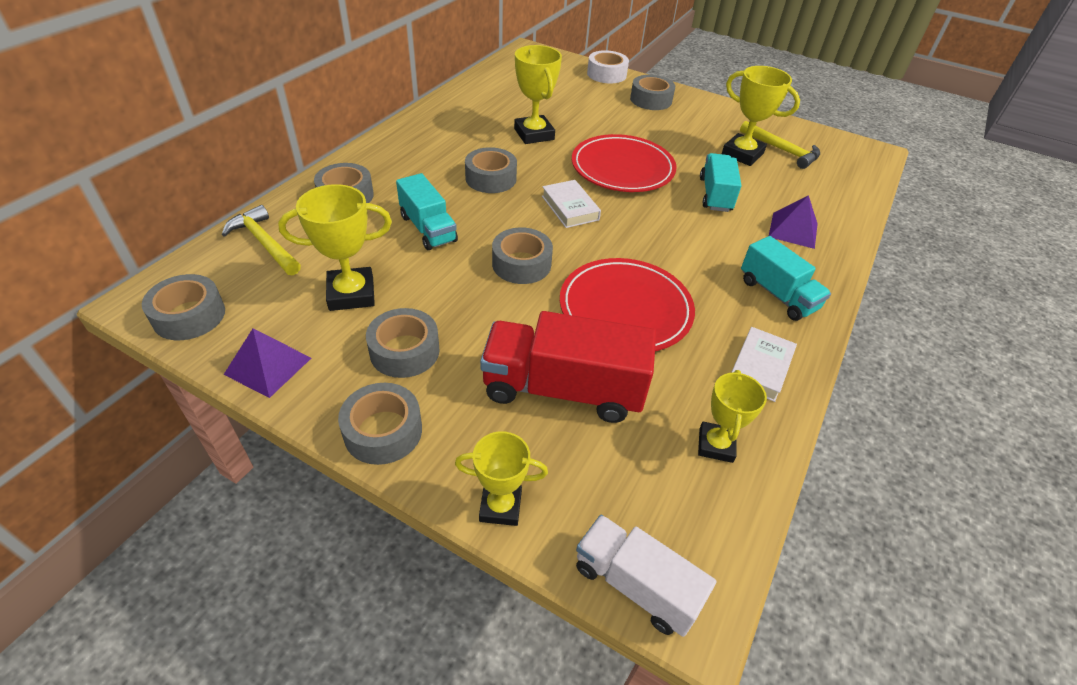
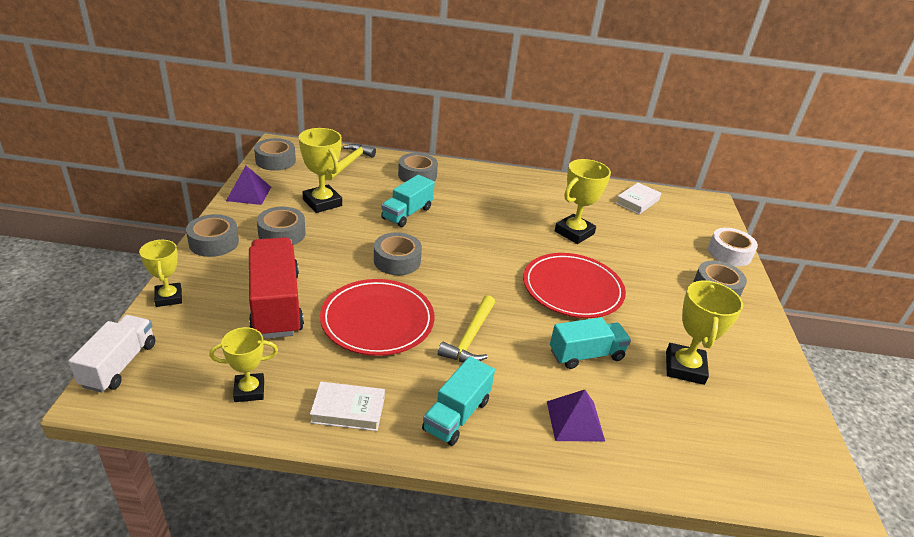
camera: 65 degrees right, 10 degrees down
(491, 178) = (490, 225): grey tape -> none
(570, 208) = (486, 270): white book -> white book (637, 201)
(782, 150) = (730, 401): yellow hammer -> yellow hammer (470, 337)

